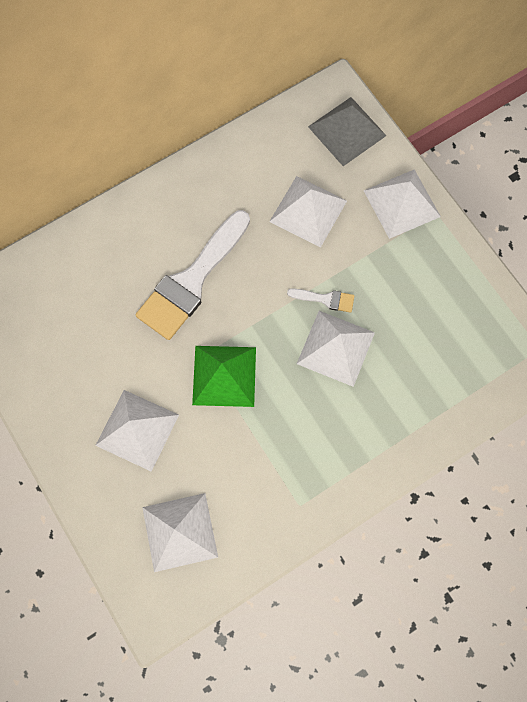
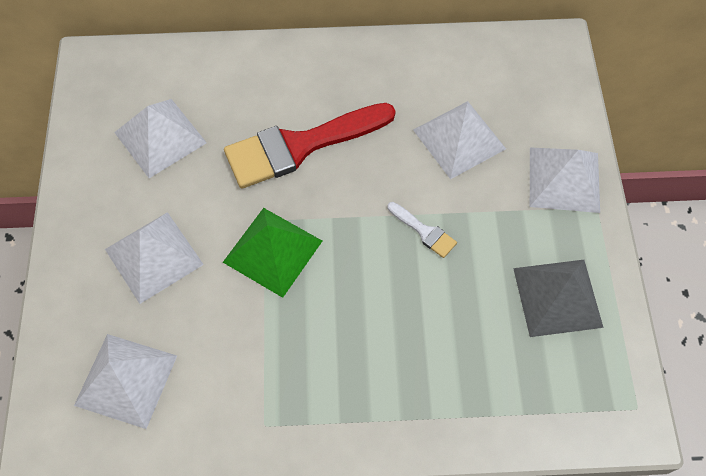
camera: 30 degrees right, 10 degrees down
(191, 281) = (300, 146): white brush -> red brush
(335, 348) = (405, 285): white pyramid -> white pyramid (160, 137)
(347, 131) = (546, 84): grey pyramid -> grey pyramid (557, 297)

